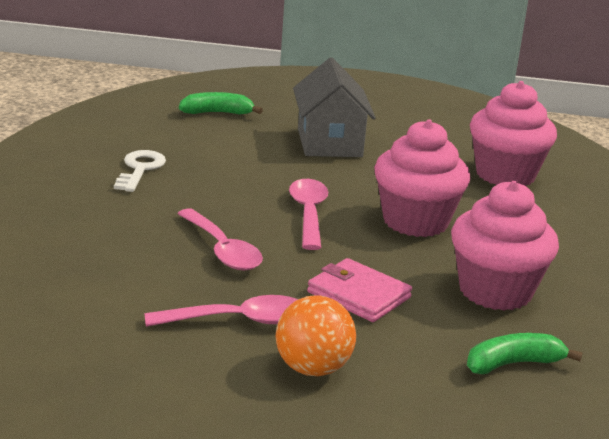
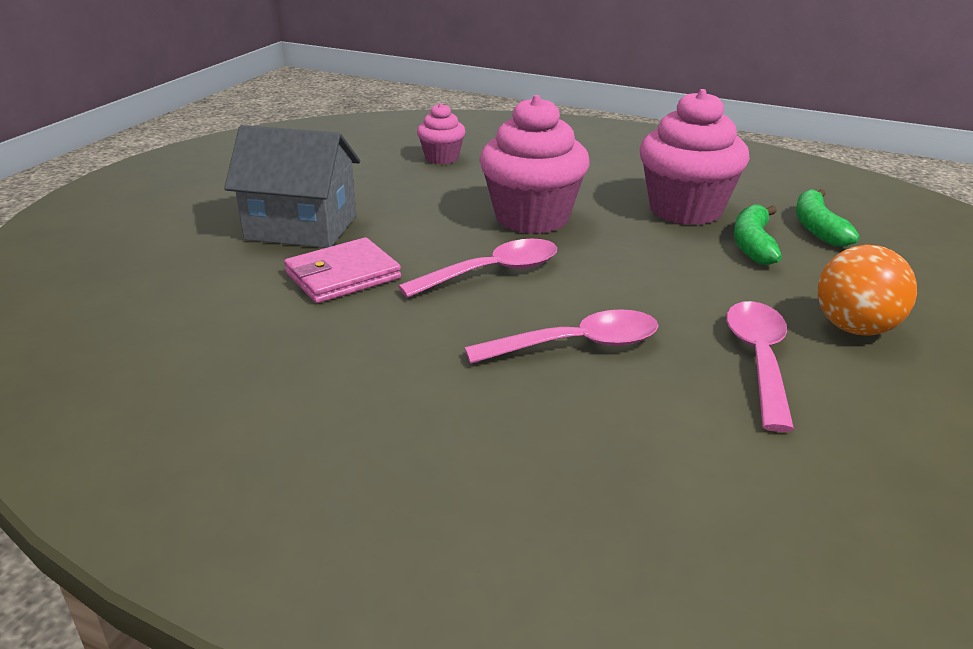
camera: 70 degrees left, 5 degrees up
(140, 169) = (292, 381): white key -> none
(217, 113) = (136, 288): green banana -> green banana (753, 245)
(308, 213) = (492, 272): pink spoon -> pink spoon turned 135 degrees clockwise
(358, 295) = (694, 276): pink wallet -> pink wallet (343, 276)
(505, 175) = (441, 158): pink cupcake -> pink cupcake, size x0.53

